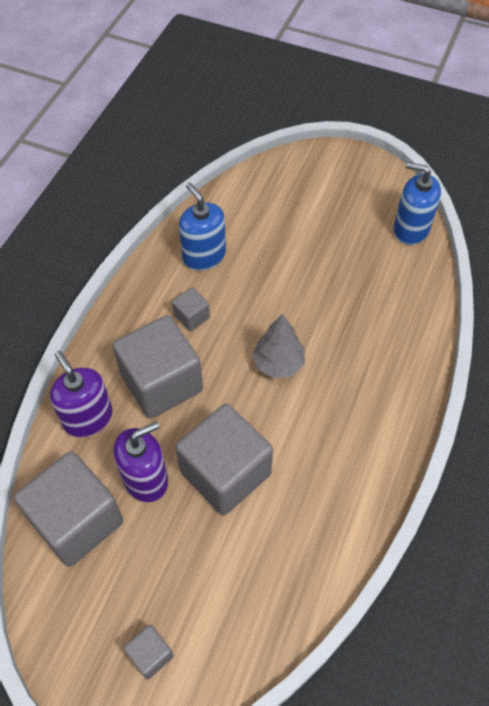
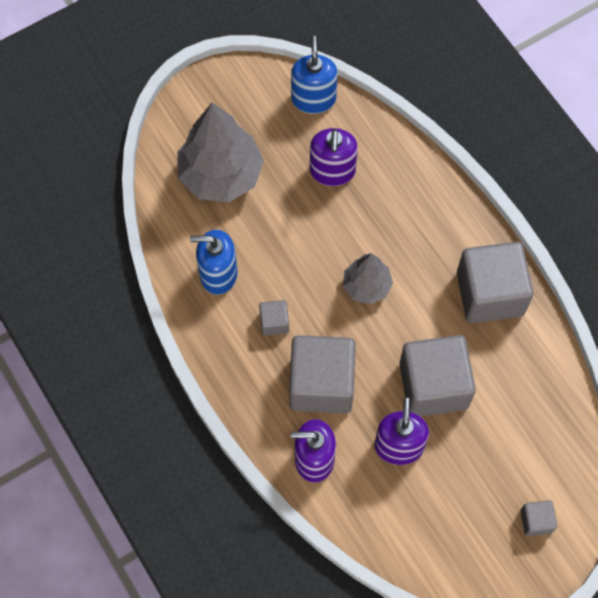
camera: 55 degrees left, 10 degrees up
(77, 521) = (400, 516): grey cube -> grey cube (490, 294)
(289, 210) = (221, 175): none -> grey tree
(360, 278) = (332, 171): none -> purple soap dispenser
(411, 229) = (313, 99): blue soap dispenser -> blue soap dispenser turned 120 degrees clockwise

